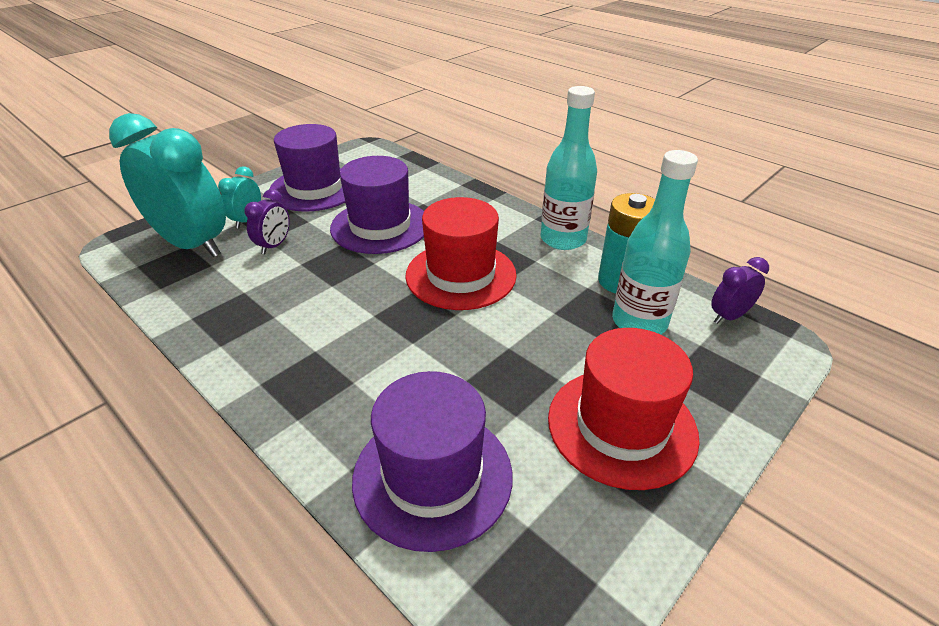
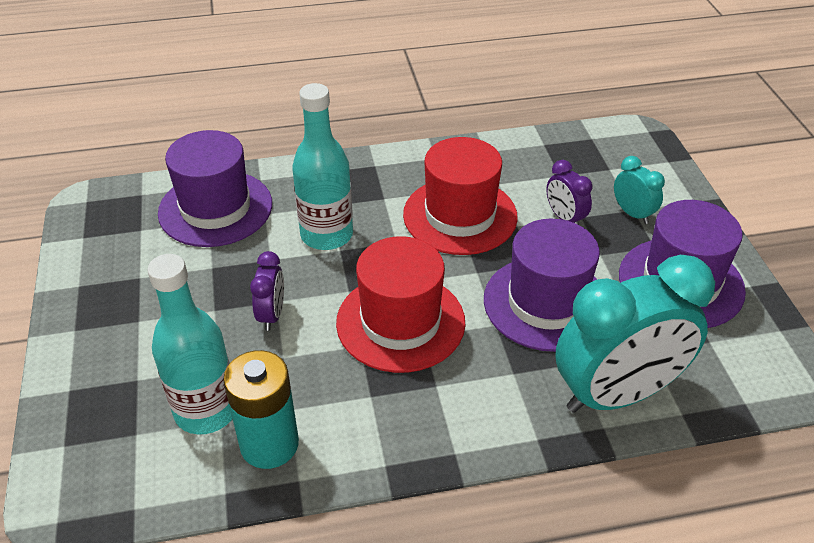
camera: 125 degrees right, 5 degrees up
(192, 244) = (606, 172): turquoise clock -> turquoise clock (616, 394)
(563, 239) = (386, 449): turquoise bottle -> turquoise bottle (327, 235)
(621, 426) = (139, 315): red hat -> red hat (460, 215)
(729, 316) = (132, 494): purple clock -> purple clock (272, 315)

